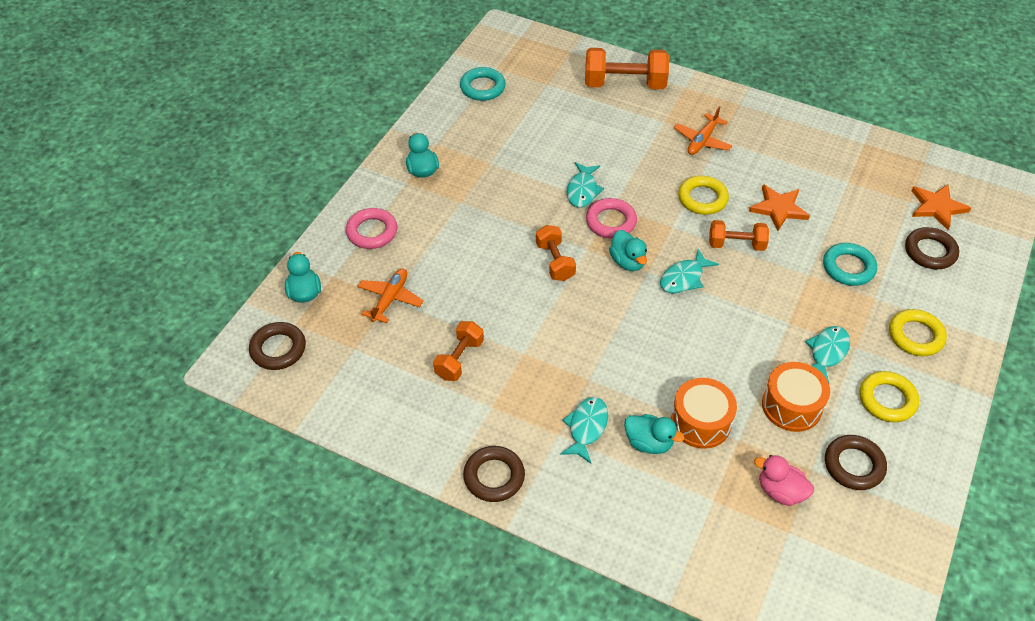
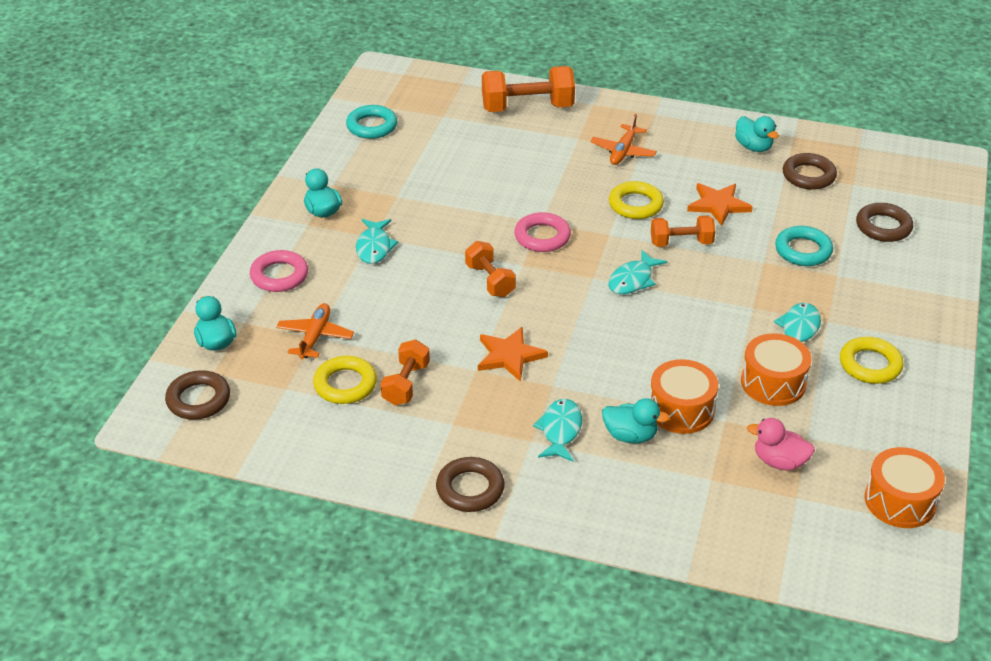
camera: 10 degrees left, 10 degrees down
(582, 190) = (505, 211): turquoise fish -> turquoise fish (374, 247)
(628, 262) = (569, 272): turquoise duck -> turquoise duck (753, 147)
(854, 465) = (849, 428): brown ring -> brown ring (808, 176)
(886, 551) = (900, 501): none -> orange drum
(915, 336) = (886, 304): yellow ring -> yellow ring (345, 384)
(937, 207) = (881, 186): orange star -> orange star (509, 356)

